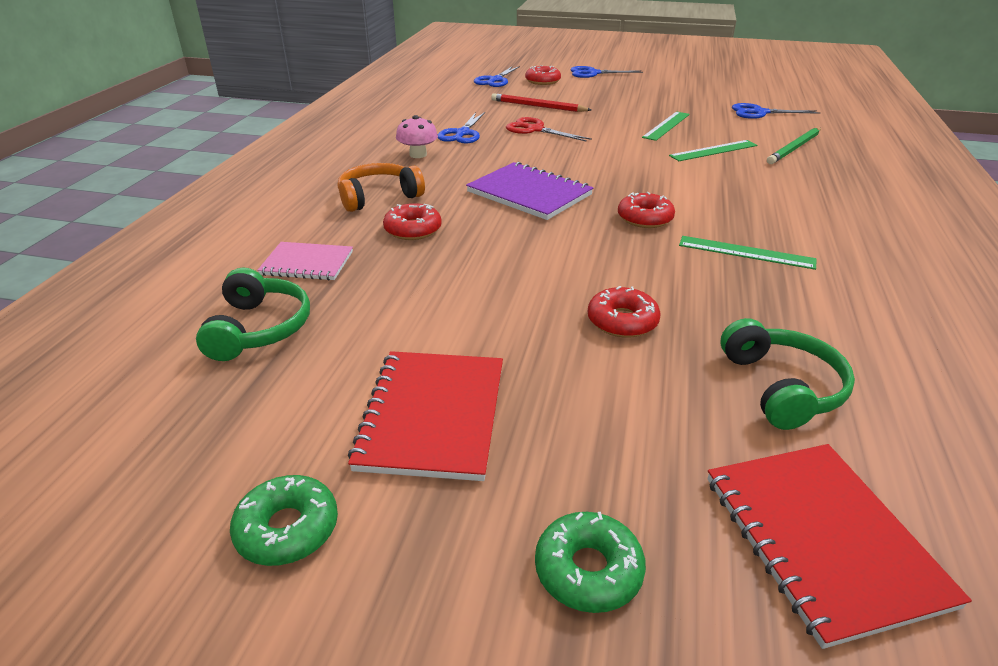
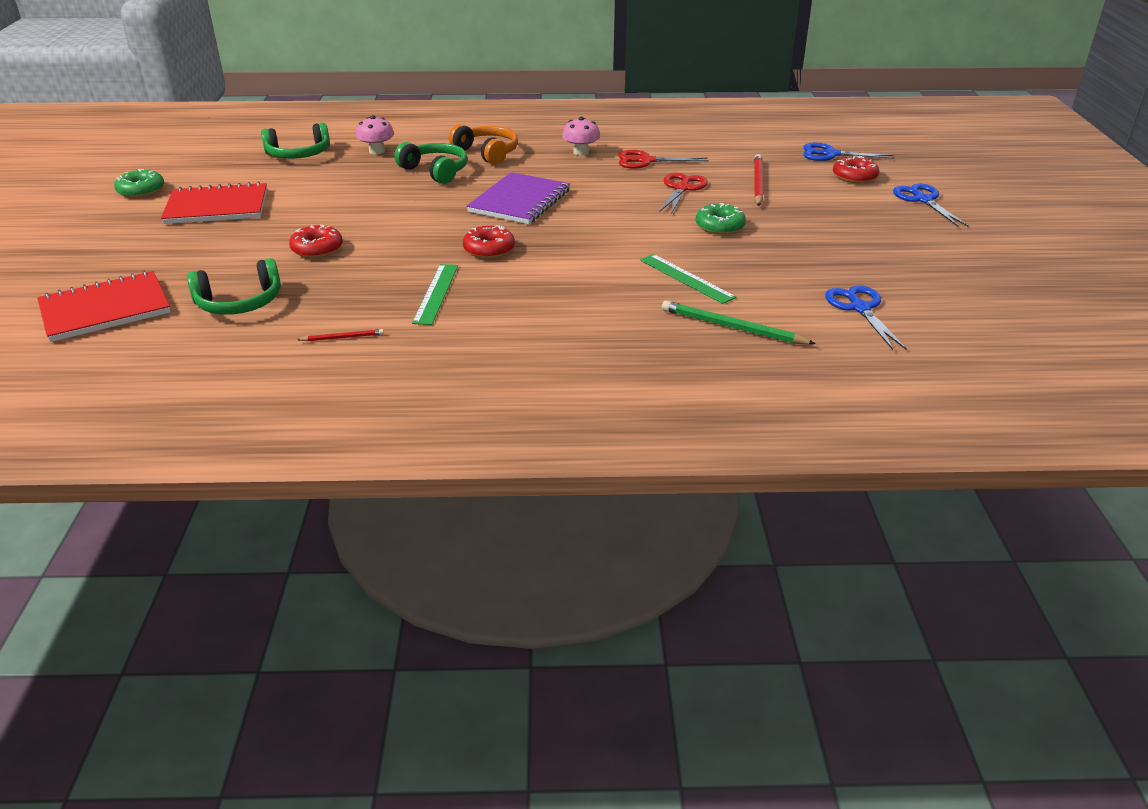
camera: 75 degrees right, 0 degrees up
(307, 263) = (377, 151): pink notebook -> pink mushroom
(413, 230) = (435, 171): red donut -> green headphones
(462, 133) = (646, 161): blue scissors -> red scissors
(588, 570) = (101, 253): green donut -> green donut (719, 226)
(666, 125) = (751, 251): green ruler -> none
(856, 311) = (343, 337): none -> red pencil

